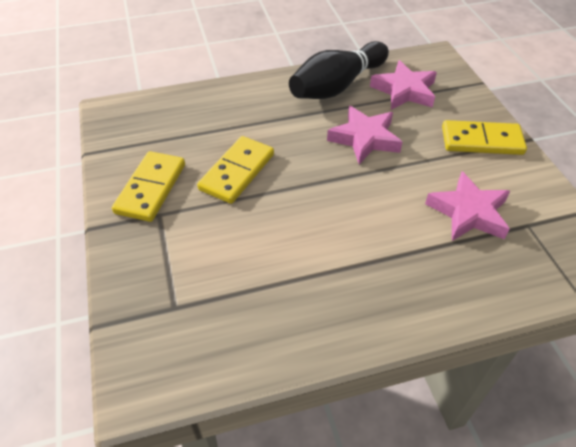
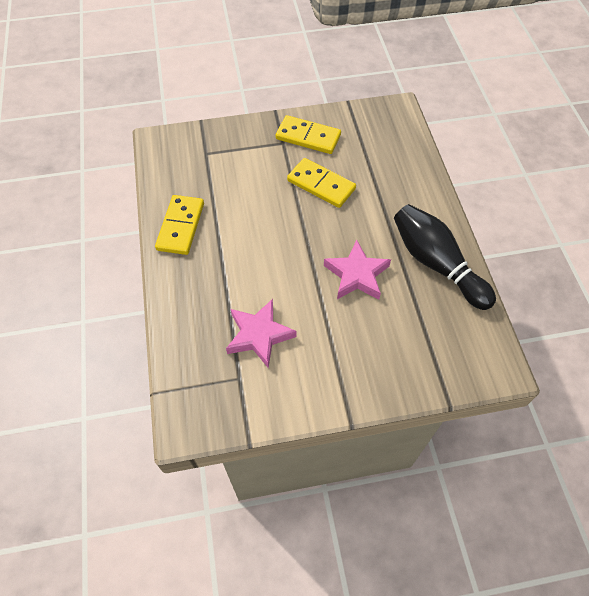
camera: 95 degrees right, 10 degrees up
(404, 91) = (430, 321): pink star -> none
(481, 141) = (350, 373): yellow domino -> yellow domino (181, 226)

